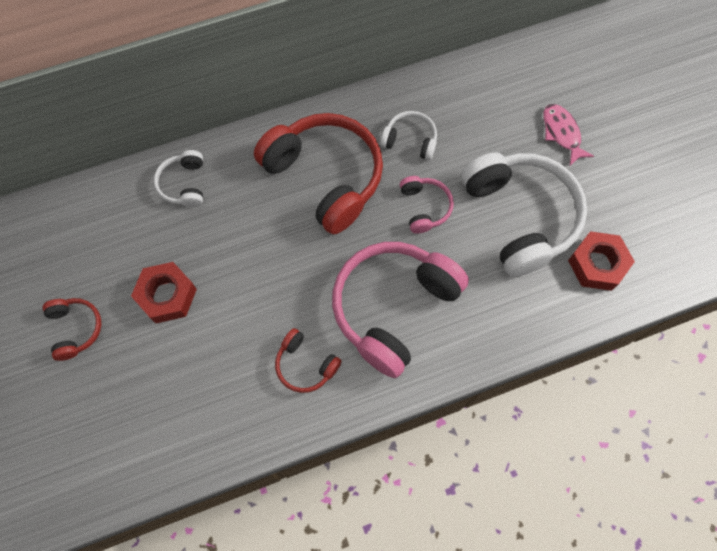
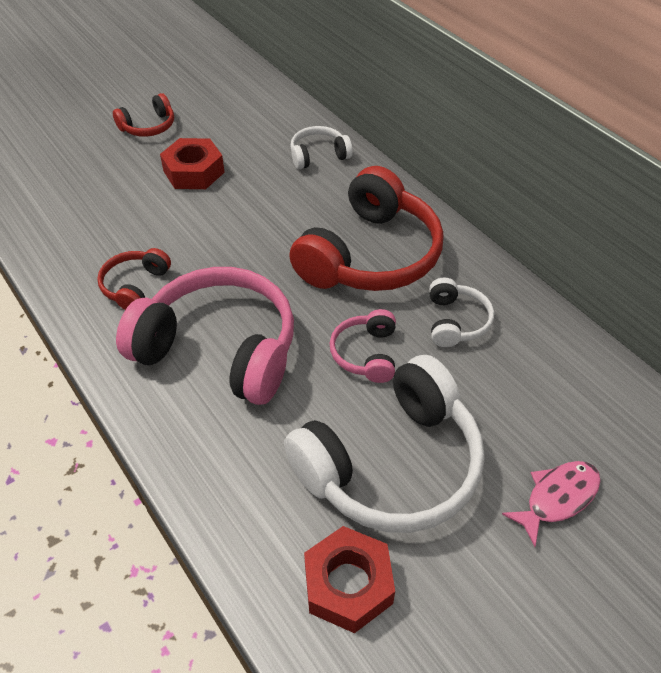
camera: 75 degrees right, 20 degrees down
(424, 207) = (366, 354): pink headphones -> pink headphones turned 120 degrees clockwise

